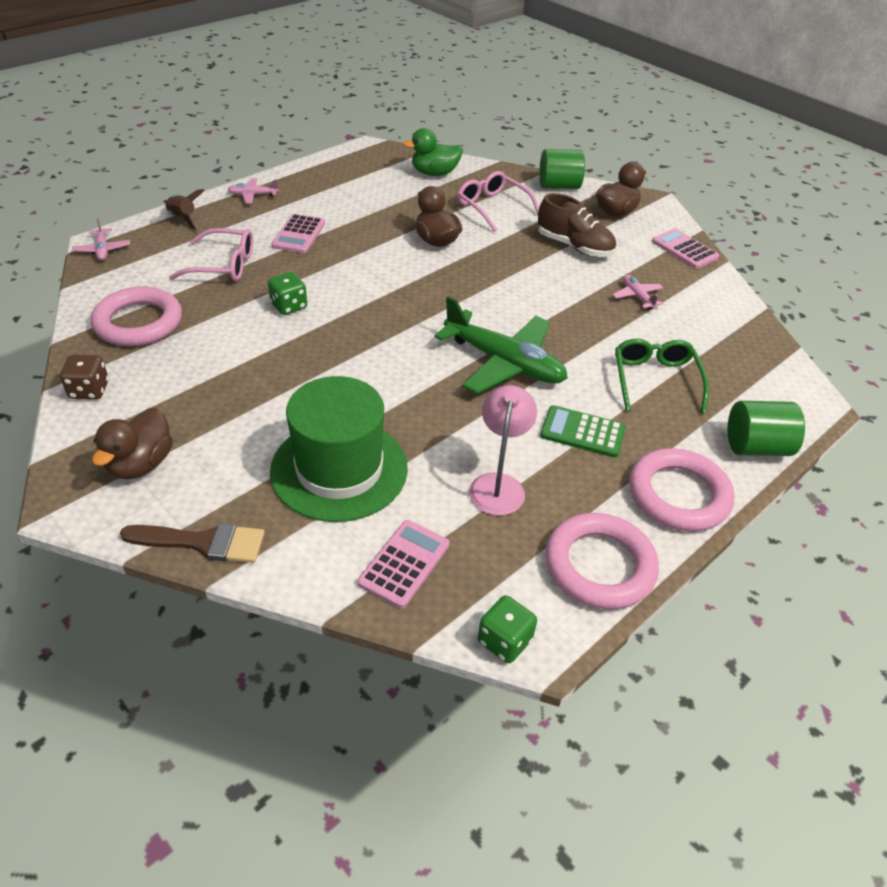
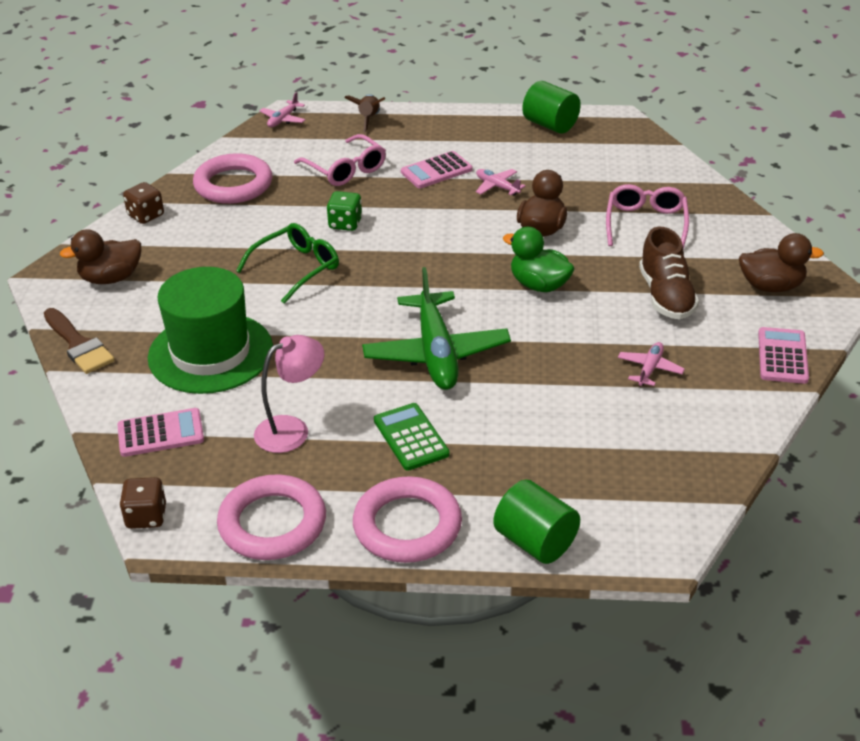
camera: 50 degrees right, 5 degrees down
(253, 195) = (449, 121): pink plane -> pink plane (497, 187)
(434, 173) = (641, 168): green duck -> green duck (539, 285)
(504, 641) = (146, 516): green dice -> brown dice
(559, 186) = (752, 234): green cylinder -> green cylinder (550, 125)
(655, 380) = (539, 441): green glasses -> green glasses (296, 269)

